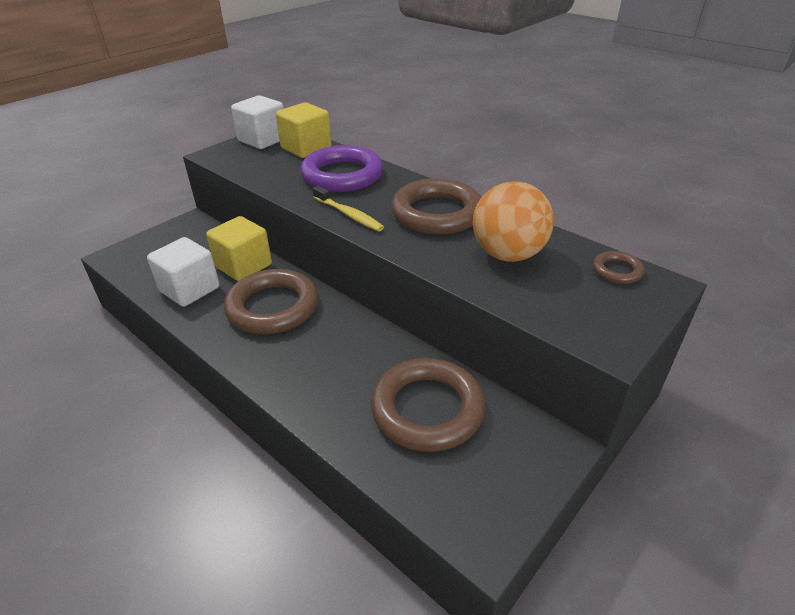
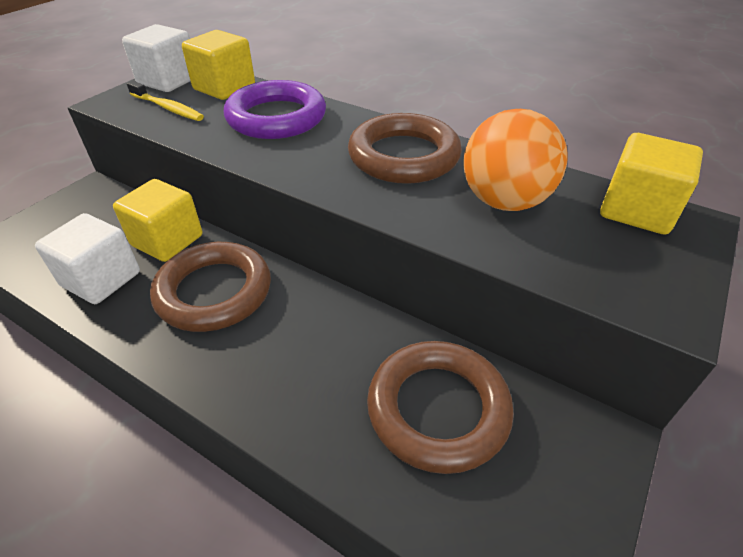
camera: 10 degrees left, 5 degrees up
(348, 214) = (296, 167): yellow toothbrush -> yellow toothbrush (167, 108)
(617, 271) = (637, 210): brown ring -> yellow cube

